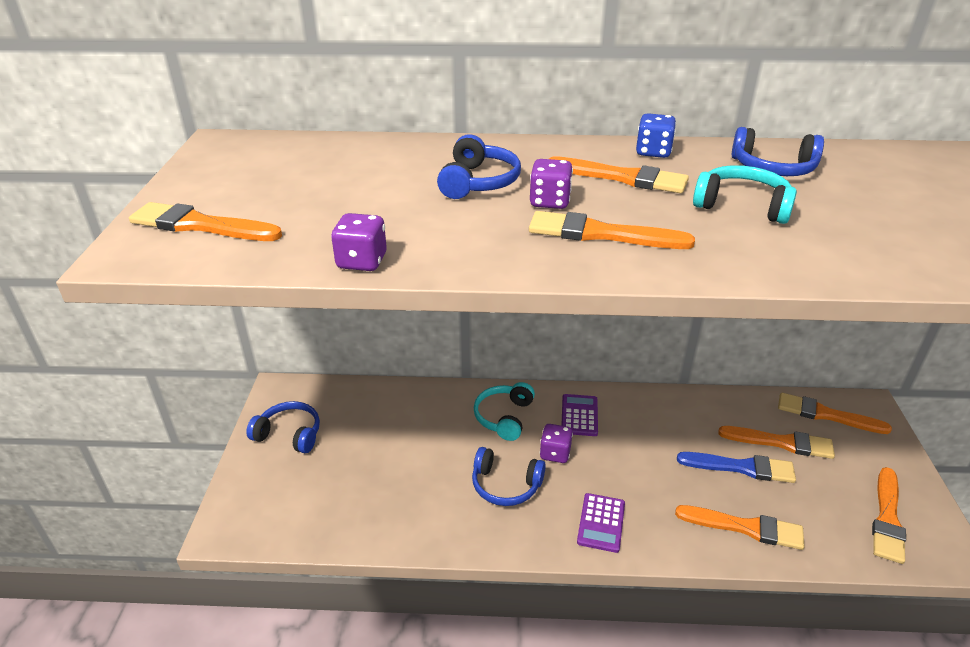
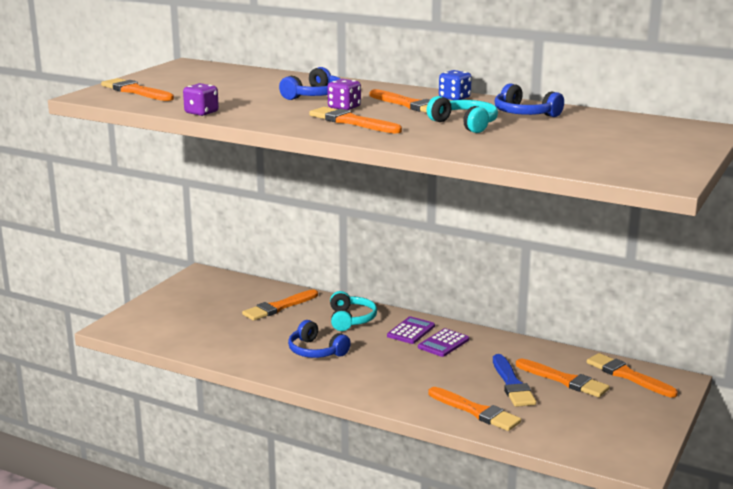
camera: 25 degrees right, 15 degrees down
(289, 434) = (189, 295): blue headphones -> none
(504, 417) = (351, 319): turquoise headphones -> turquoise headphones turned 135 degrees clockwise
(555, 453) = (370, 345): purple dice -> none
(601, 523) = (366, 383): purple calculator -> purple calculator (443, 343)
(741, 467) = (512, 384): blue brush -> blue brush turned 45 degrees clockwise
(887, 518) = (603, 436): orange brush -> orange brush (278, 307)

